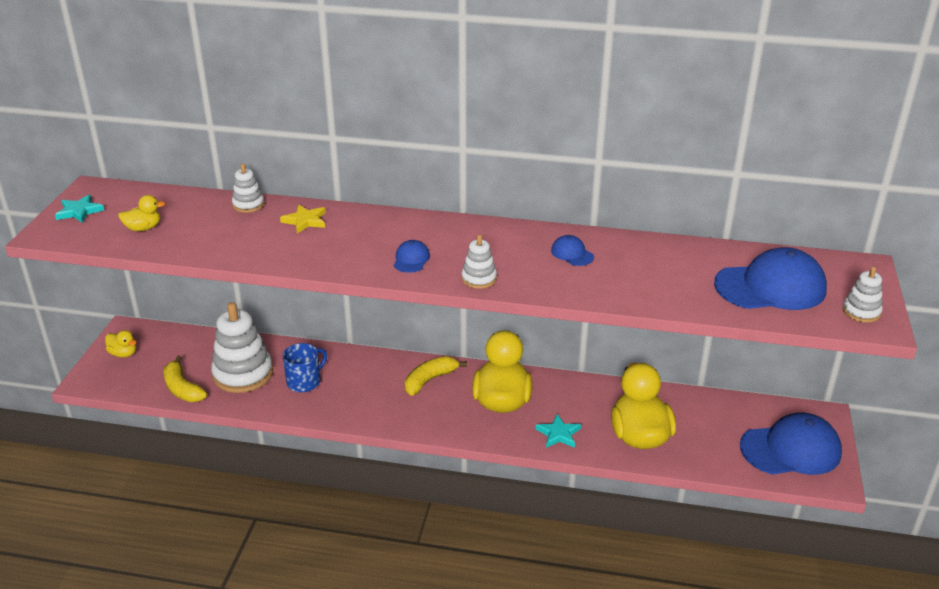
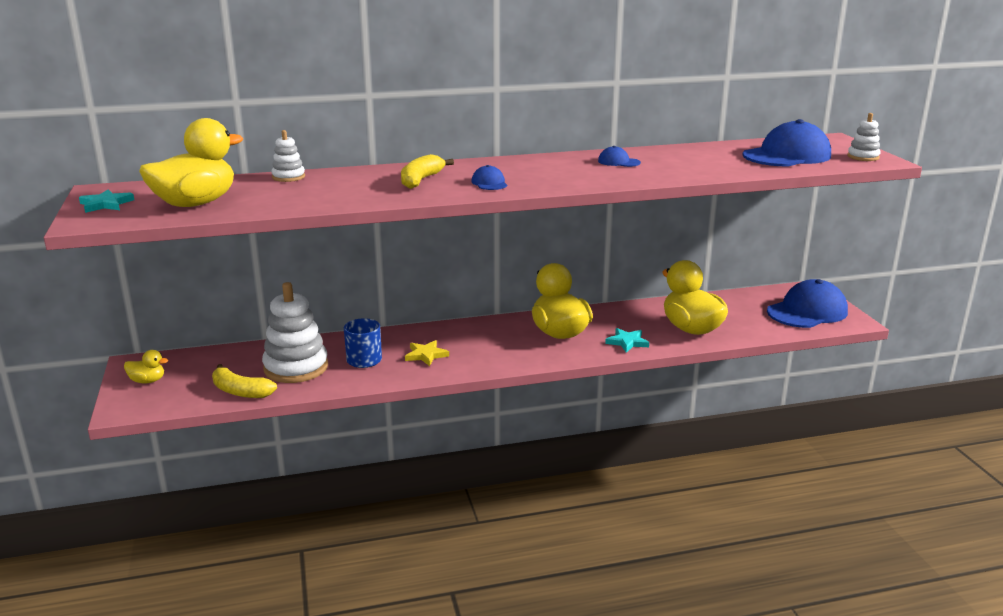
camera: 25 degrees left, 10 degrees down
(143, 228) = (195, 204): yellow duck -> yellow duck, size x2.14
(305, 221) = (359, 178): yellow star -> yellow star (426, 355)
(429, 380) = (482, 334): yellow banana -> yellow banana (421, 180)
(479, 279) = (563, 184): white stacking toy -> none

